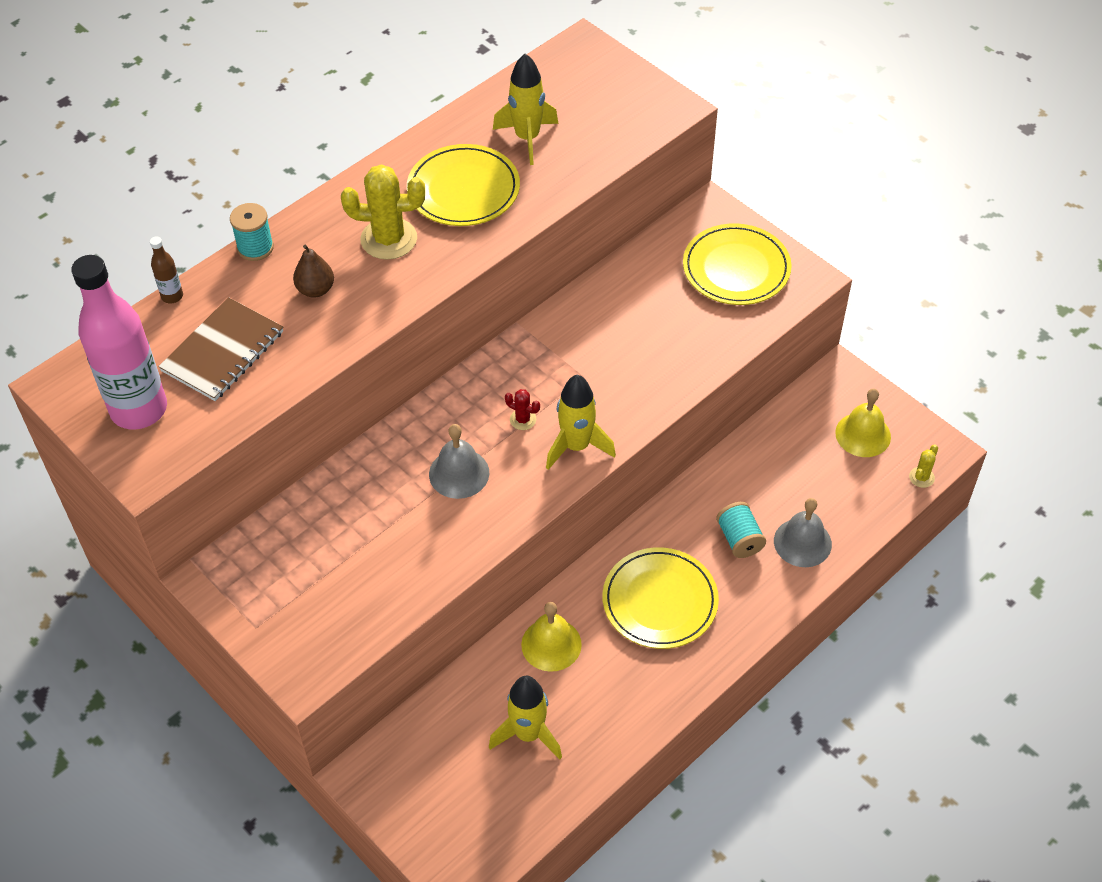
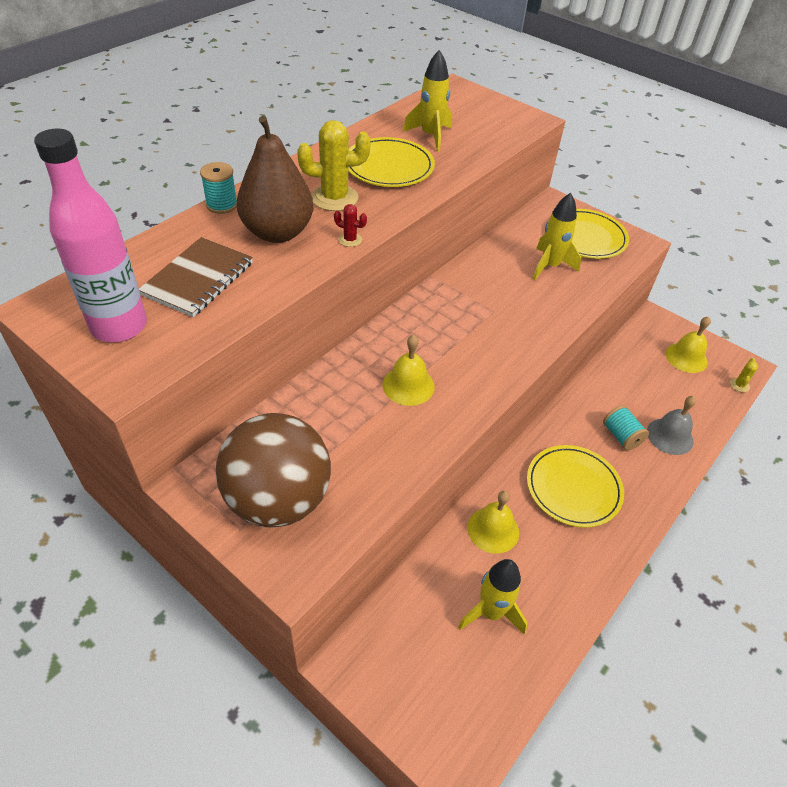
camera: 10 degrees left, 5 degrees down
(172, 296) = (150, 239): brown bottle -> none
(297, 599) = (278, 500): none -> brown ball
(315, 289) = (277, 232): brown pear -> brown pear, size x2.10
(459, 473) = (408, 385): grey bell -> yellow bell
(523, 419) = (452, 343): red cactus -> red cactus (350, 240)
(576, 446) = (501, 361): yellow rocket -> yellow rocket (549, 266)

